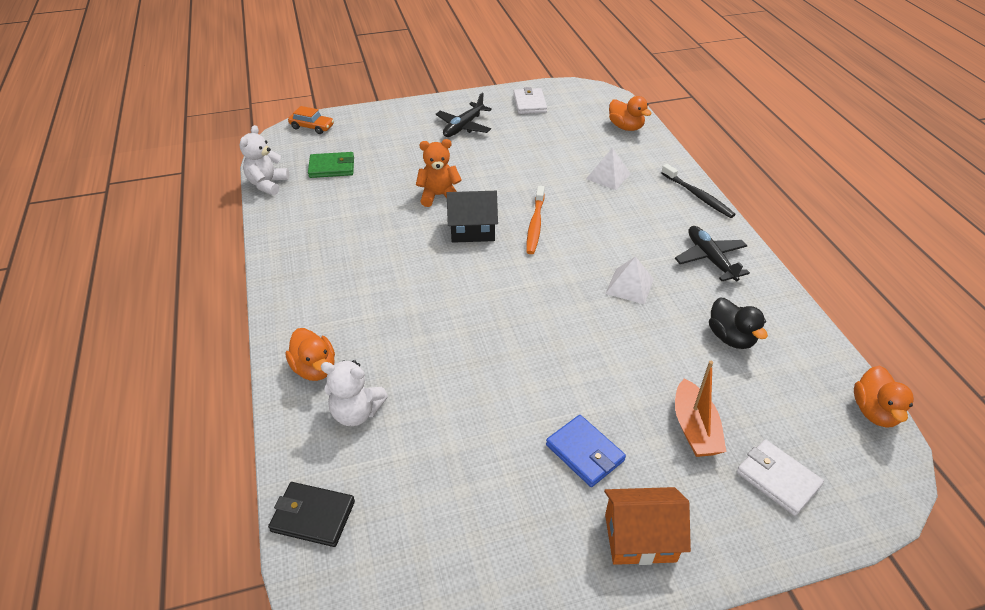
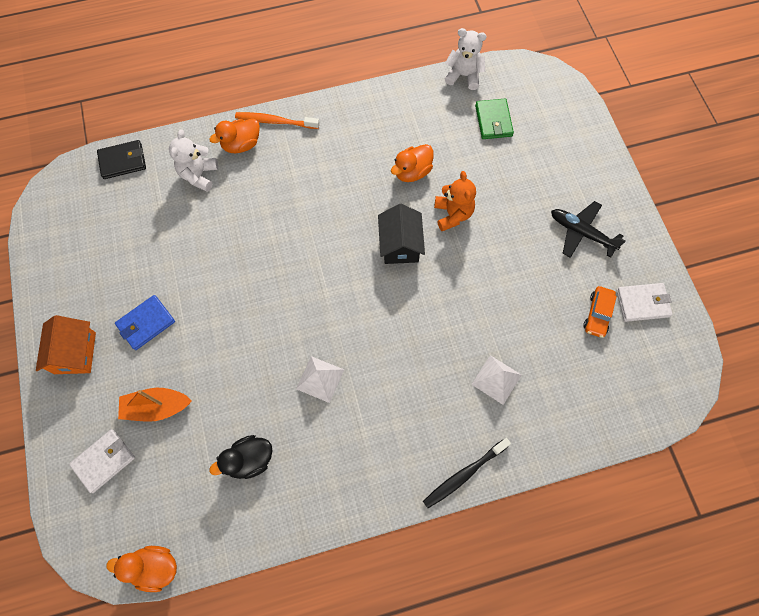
camera: 90 degrees right, 25 degrees up
(312, 127) = (563, 94): orange car -> orange car (597, 314)
(313, 516) = (123, 161): black wallet -> black wallet turned 60 degrees clockwise
(535, 224) = (409, 300): orange toothbrush -> orange toothbrush (275, 121)
(626, 127) = (602, 412): orange duck -> orange duck (412, 172)
(710, 259) = (357, 464): black plane -> none

